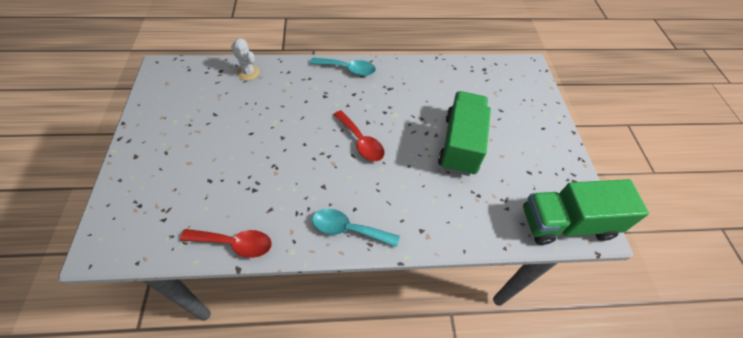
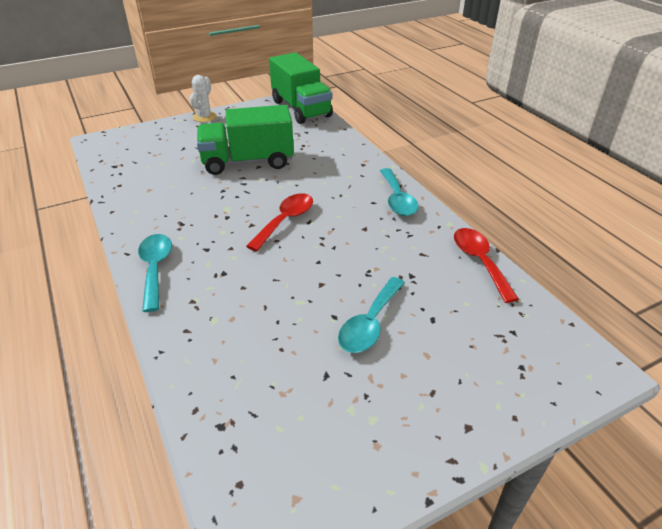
camera: 110 degrees left, 15 degrees down
(232, 147) = (370, 323): none -> turquoise spoon
(248, 72) = (210, 380): white cactus -> white cactus (204, 117)

